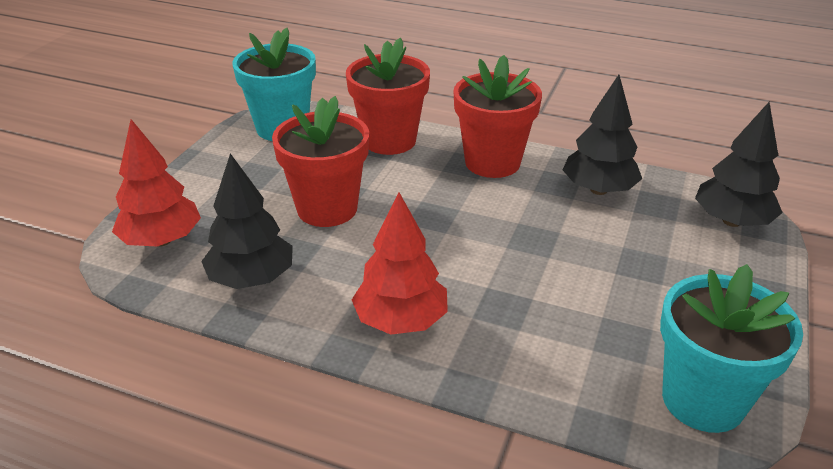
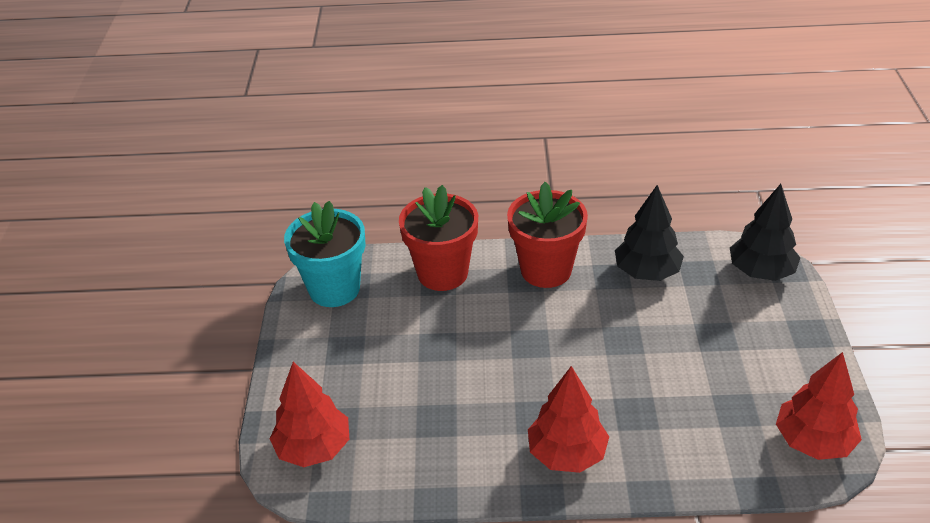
camera: 20 degrees left, 5 degrees up
(252, 279) = (421, 458): black tree -> none
(327, 209) = (436, 365): red flower pot -> none
(703, 400) = (813, 441): turquoise flower pot -> red tree

